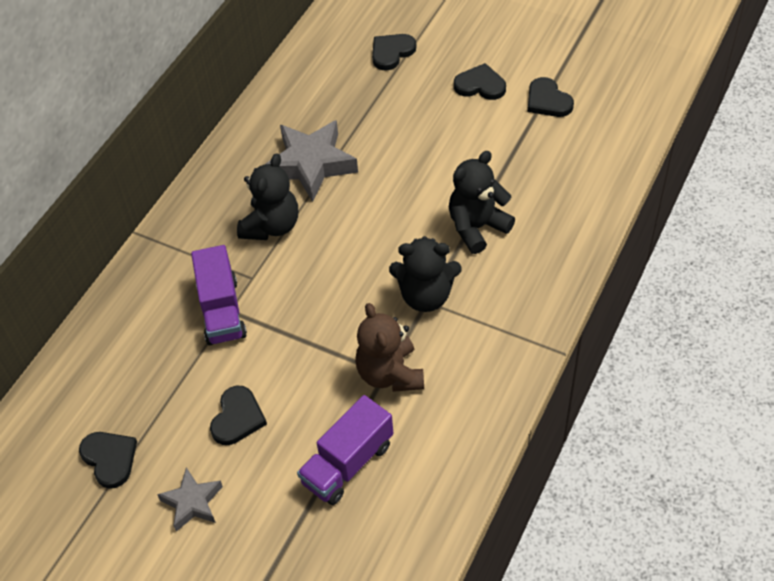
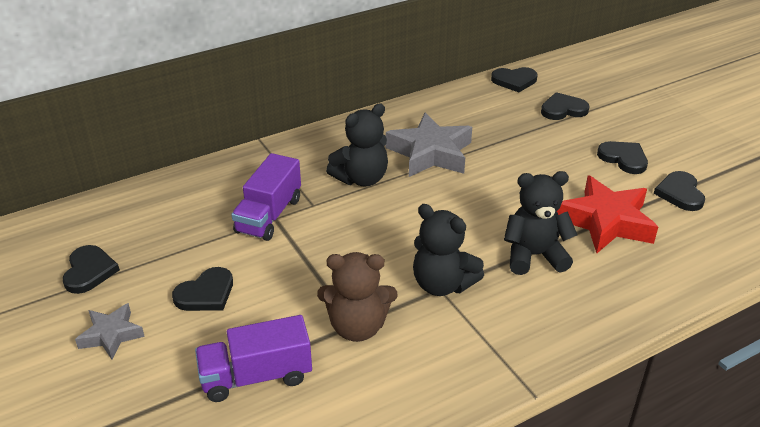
camera: 30 degrees right, 15 degrees down
(323, 38) = (514, 81): none -> black heart
(390, 374) = (357, 327): brown teddy bear -> brown teddy bear turned 105 degrees counterclockwise
(509, 162) = (606, 222): none -> red star

